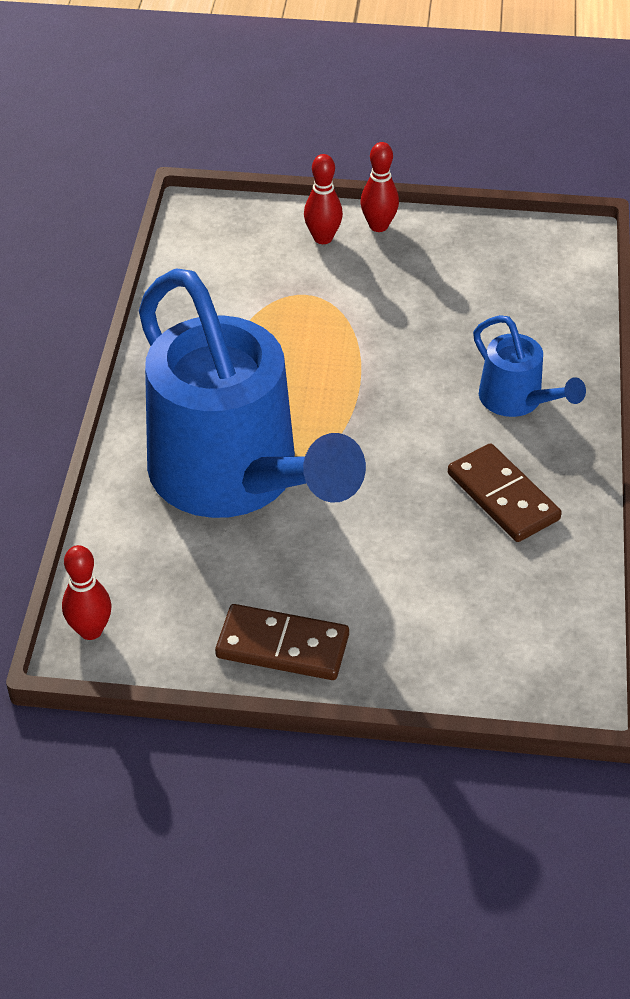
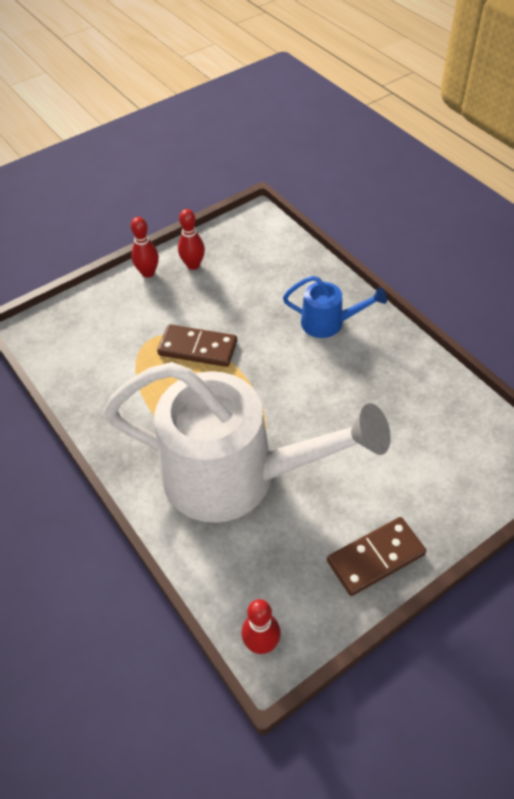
camera: 40 degrees left, 5 degrees up
(235, 478) = (236, 477): blue watering can -> white watering can
(323, 238) = (124, 299): red bowling pin -> red bowling pin (193, 265)
(502, 496) = (382, 381): brown domino -> brown domino (198, 348)

